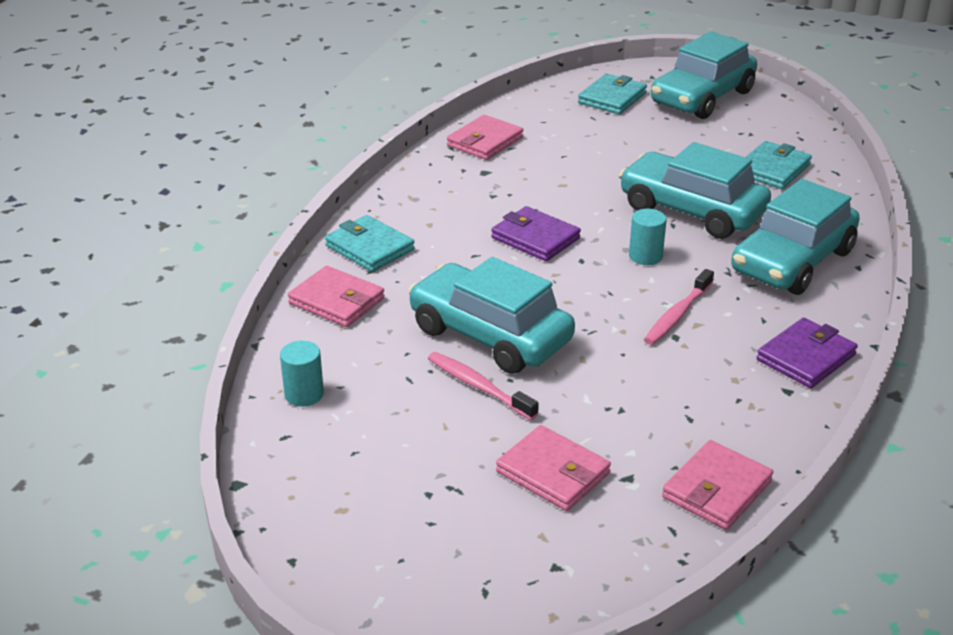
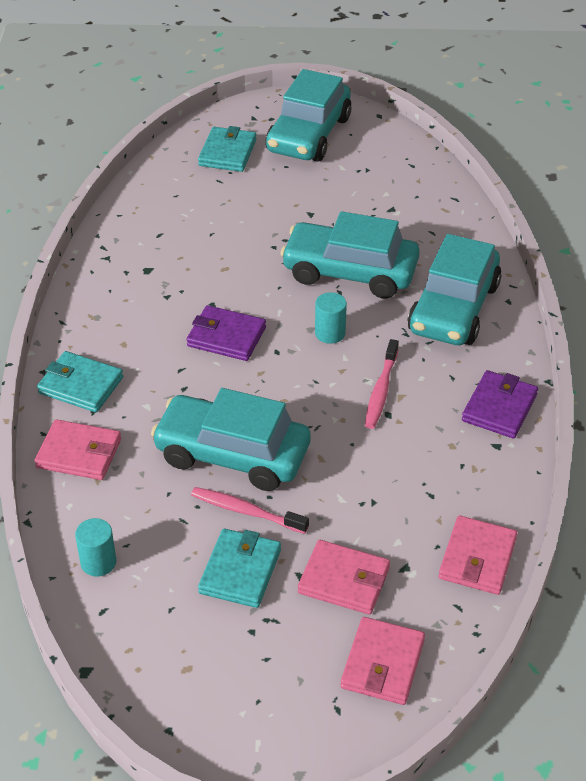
camera: 20 degrees left, 10 degrees up
(485, 142) = (131, 233): pink wallet -> pink wallet (382, 664)
(772, 169) = (401, 207): turquoise wallet -> turquoise wallet (240, 571)

